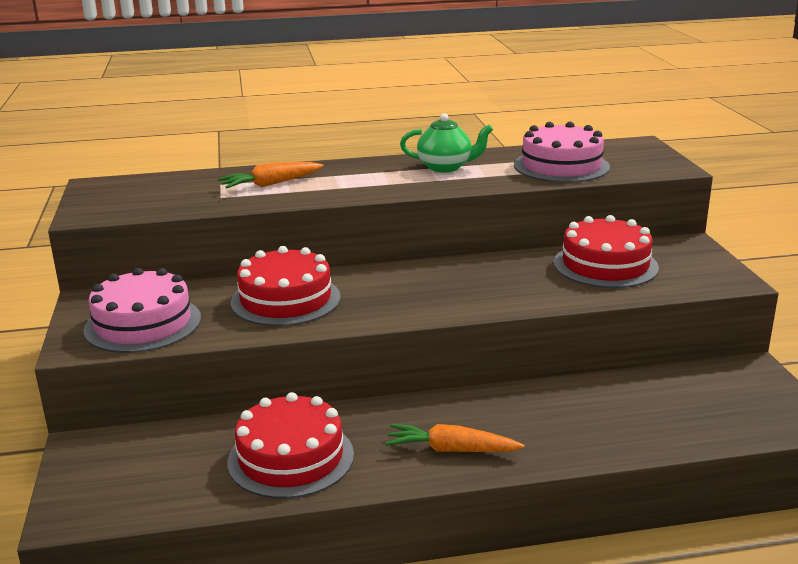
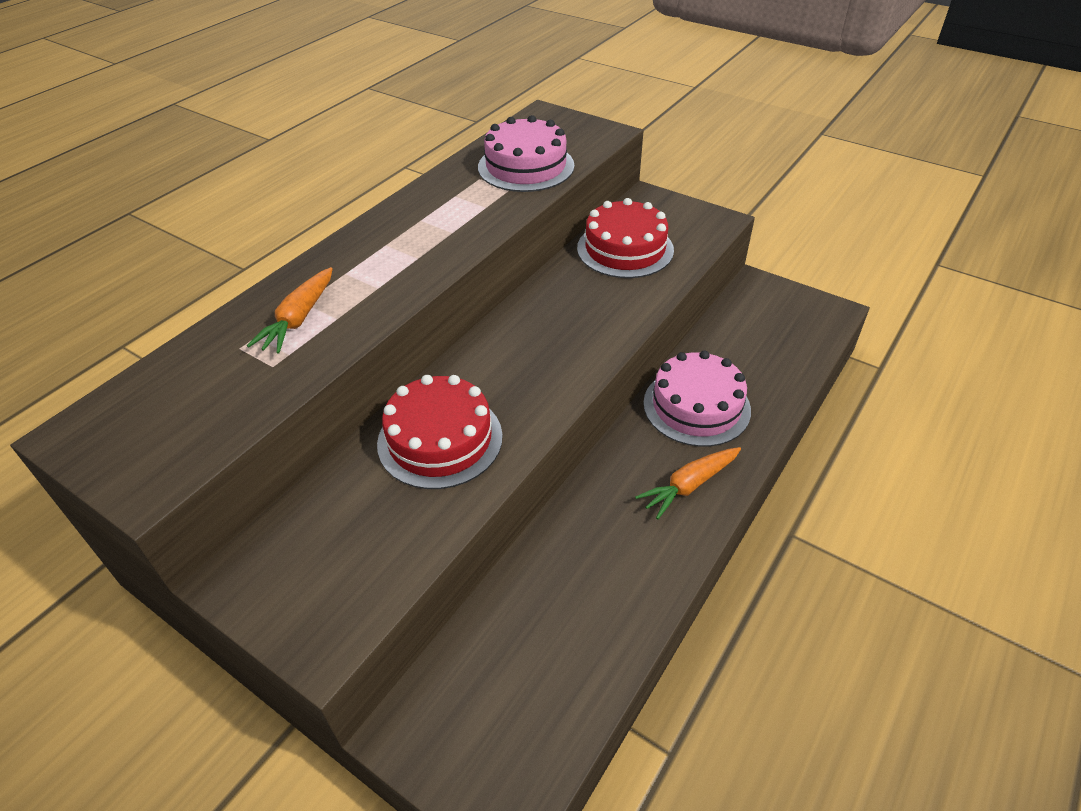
camera: 45 degrees left, 20 degrees up
(143, 324) = (346, 564): pink cake -> pink cake (696, 406)
(291, 458) = (596, 586): red cake -> none
(445, 167) = (434, 212): green teapot -> none

